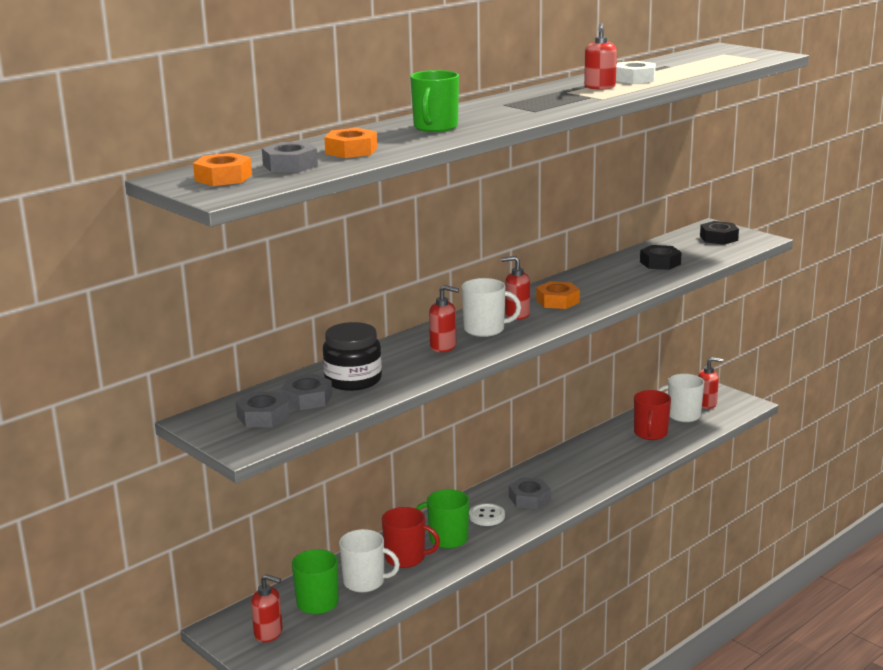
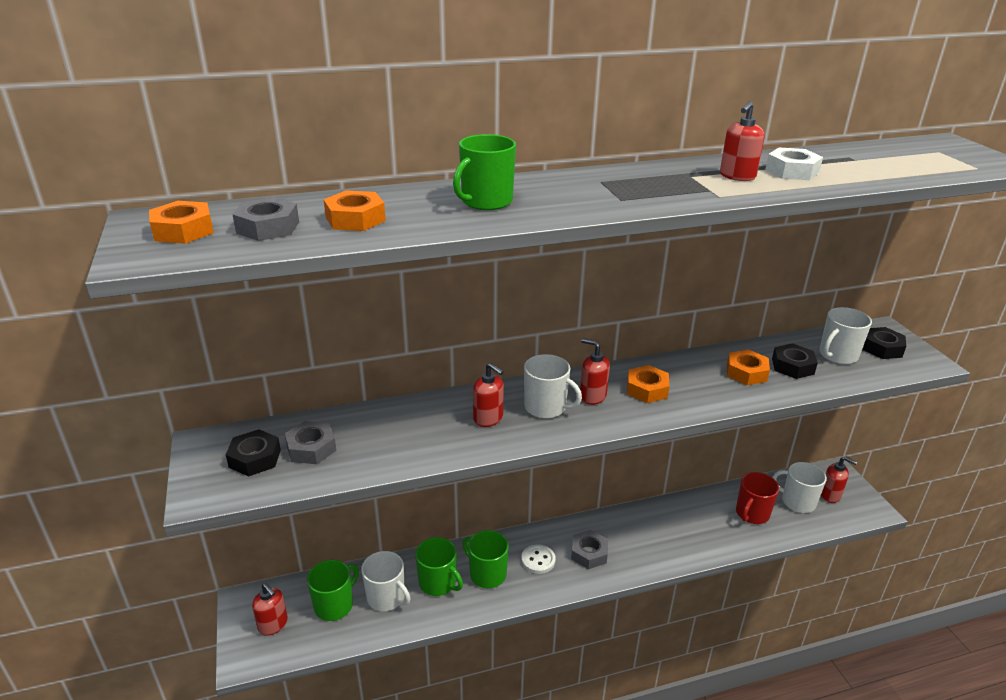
camera: 25 degrees right, 10 degrees up
(263, 416) = (255, 458): grey nut -> black nut
(353, 380) = (371, 436): black jar -> none
(406, 558) = (438, 583): red mug -> green mug
(627, 274) = (746, 372): none -> orange nut
(689, 249) = (837, 355): none -> white mug

